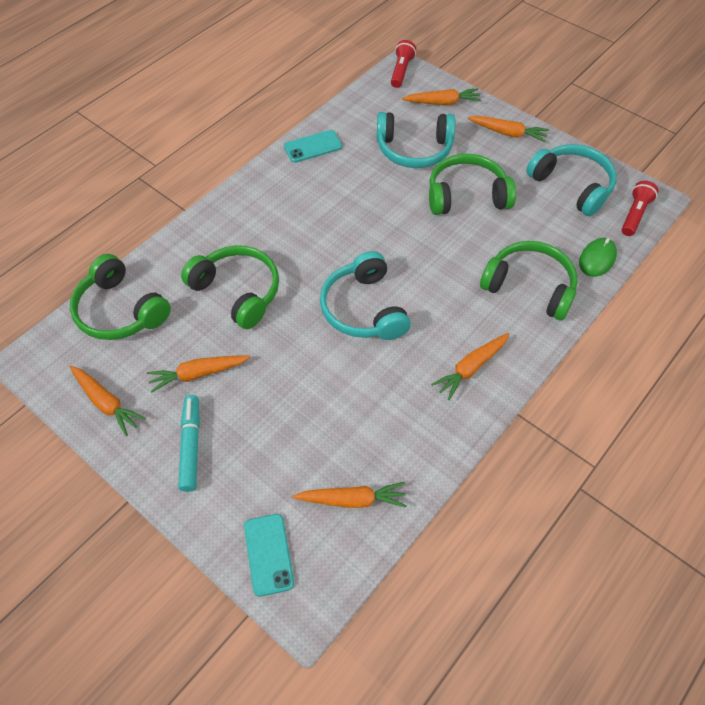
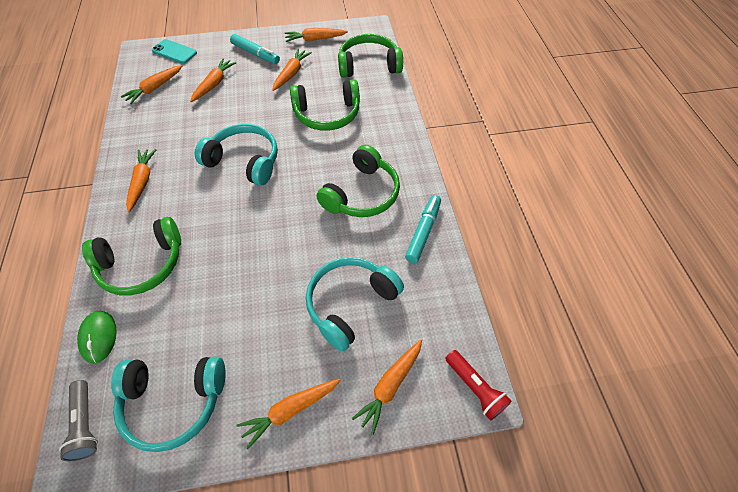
camera: 130 degrees right, 0 degrees up
(286, 439) = (214, 84): none -> orange carrot
(313, 147) = (423, 232): turquoise phone -> turquoise marker
(466, 196) = (260, 299): green headphones -> green headphones (362, 194)
(634, 215) = (85, 424): red flashlight -> grey flashlight

